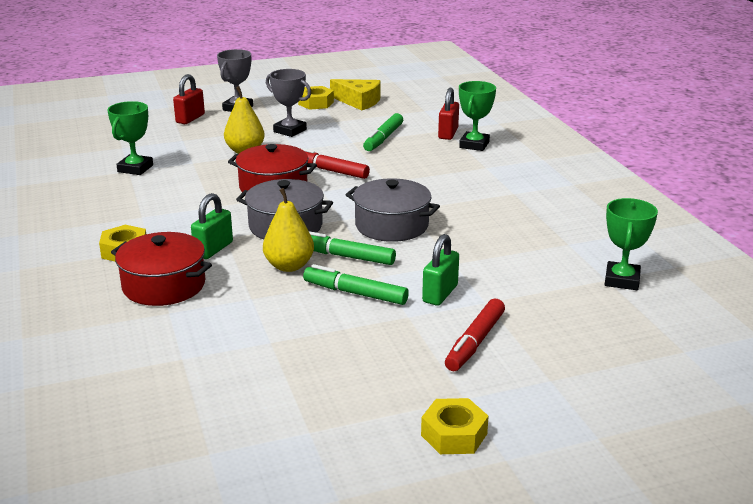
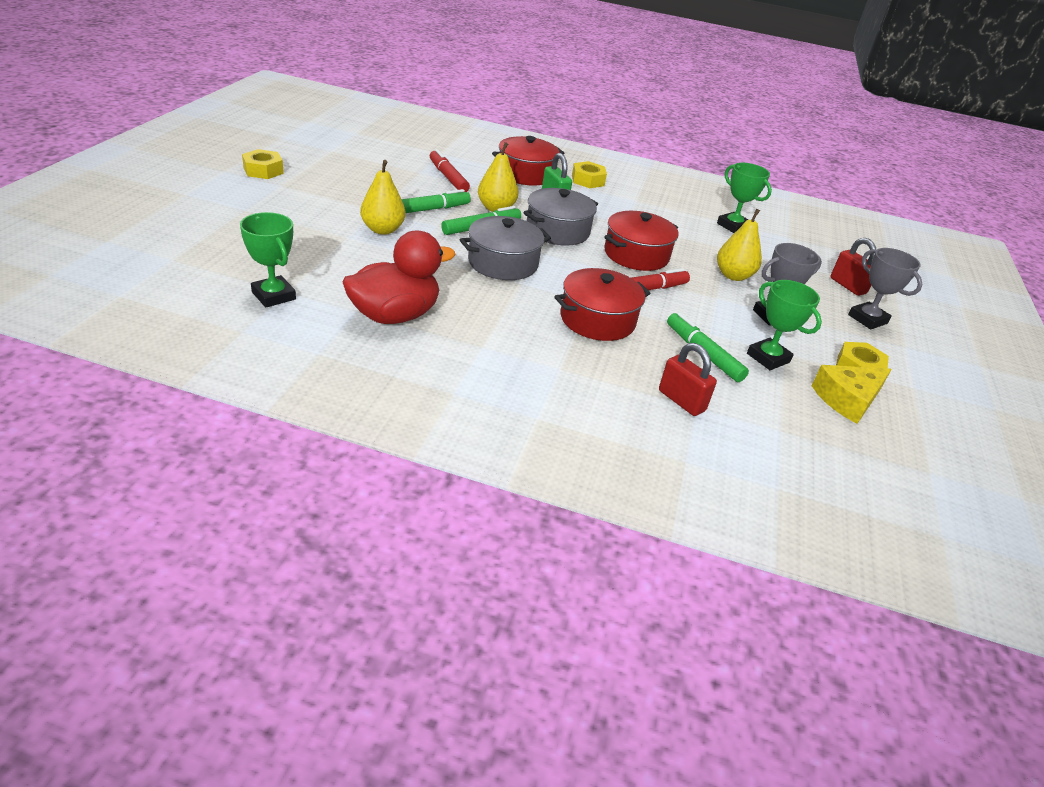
camera: 120 degrees right, 10 degrees up
(406, 173) = (597, 320): none -> red pot
(440, 294) = (382, 230): green padlock -> yellow pear
(474, 145) = (628, 397): green trophy -> green trophy (768, 358)
(475, 342) = (316, 211): red marker -> red marker (448, 177)
(544, 230) = (394, 315): none -> red duck

